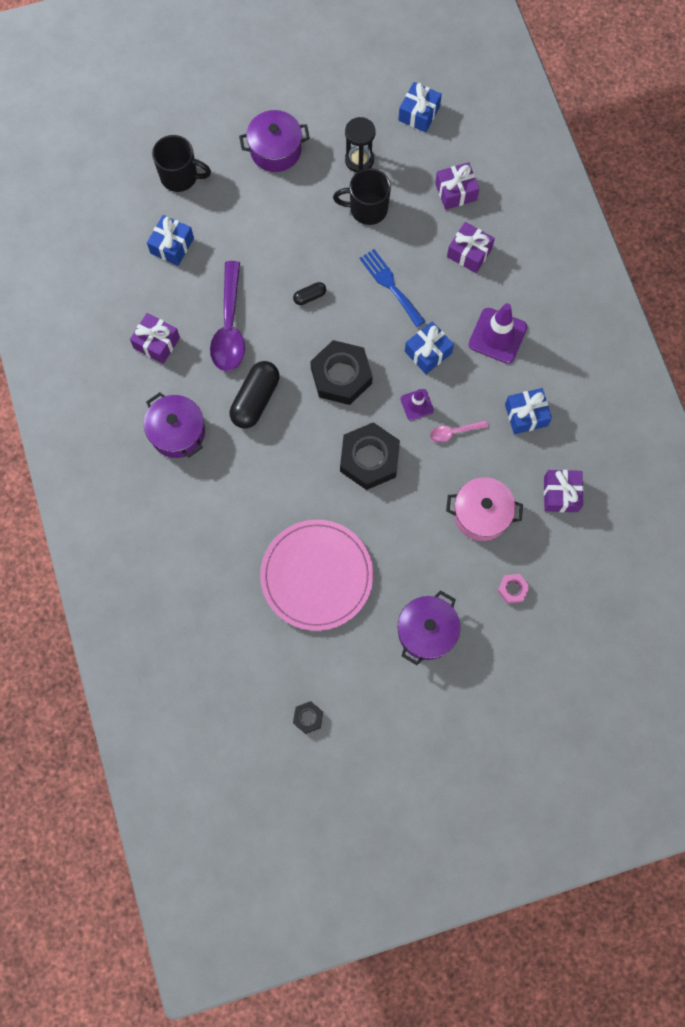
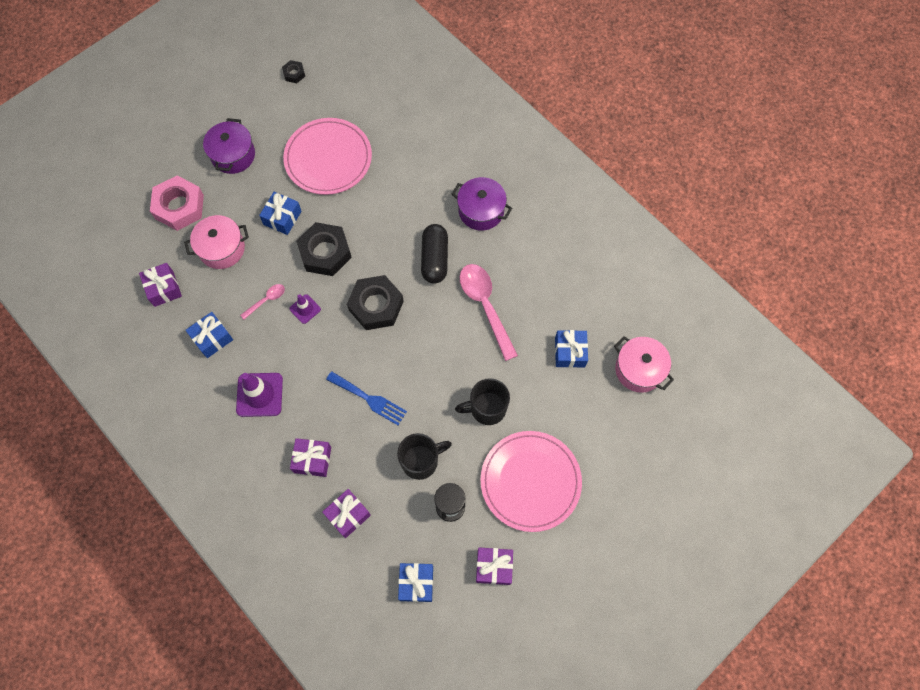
camera: 155 degrees right, 5 degrees down
(116, 202) = (639, 369): none -> pink pot
(157, 343) = (535, 269): purple gift -> purple gift (494, 567)
(180, 177) = (599, 417): black mug -> black mug (487, 408)
(229, 326) = (485, 306): purple spoon -> pink spoon
(275, 150) = (530, 481): purple pot -> pink plate
(310, 296) = (433, 359): black capsule -> none
(428, 352) = (313, 355): blue gift -> blue gift (282, 218)
(512, 589) = (179, 207): pink nut -> pink nut, size x2.14

